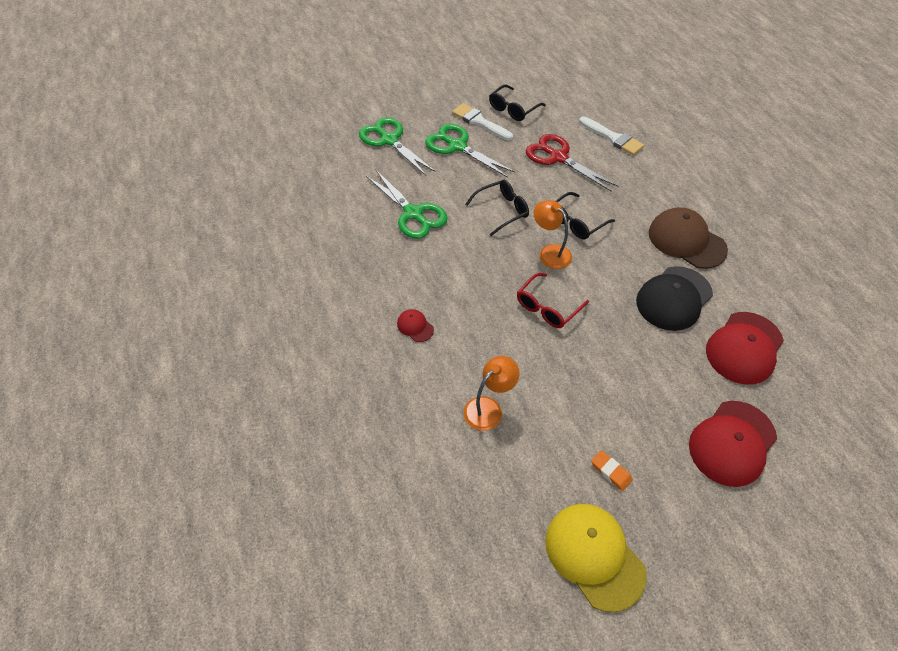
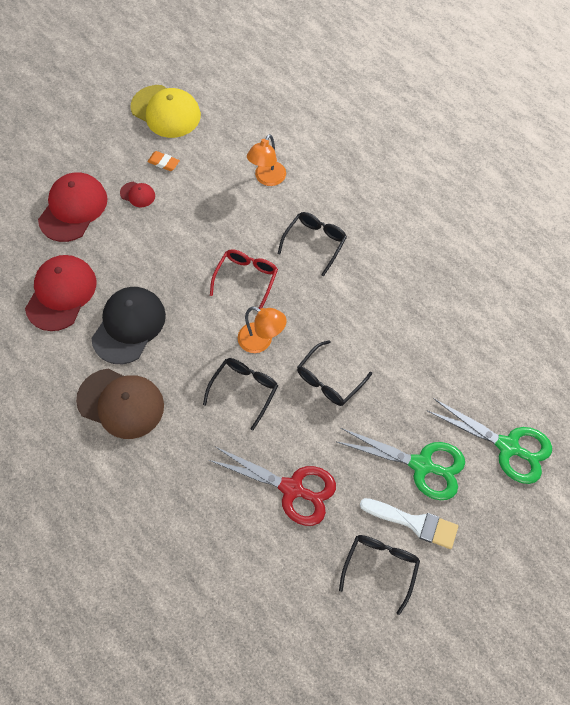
camera: 160 degrees right, 10 degrees up
(413, 214) = (420, 344): green scissors -> none
(415, 326) = (356, 225): red cap -> red cap (137, 194)
(465, 321) = (315, 243): none -> black glasses
(613, 138) = (230, 553): white brush -> none

